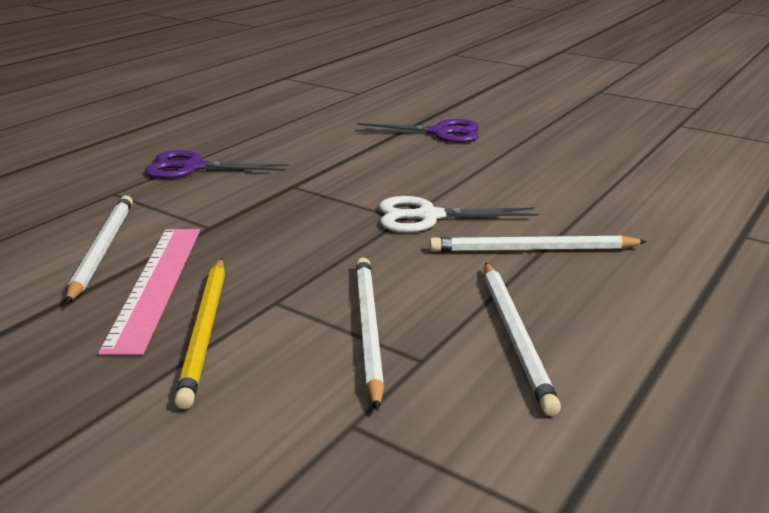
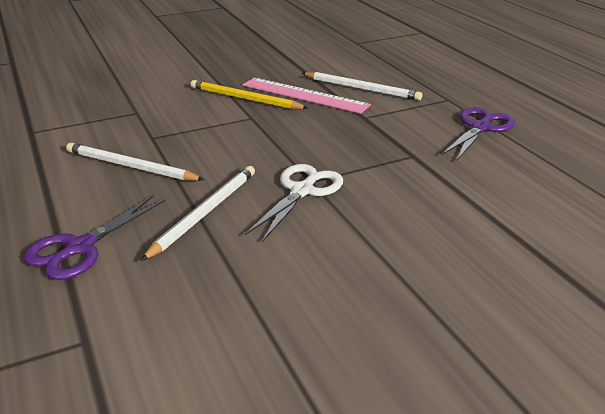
camera: 120 degrees right, 5 degrees up
(368, 329) = (194, 132): white pencil -> none
(440, 133) = (511, 272): purple scissors -> purple scissors (80, 248)

